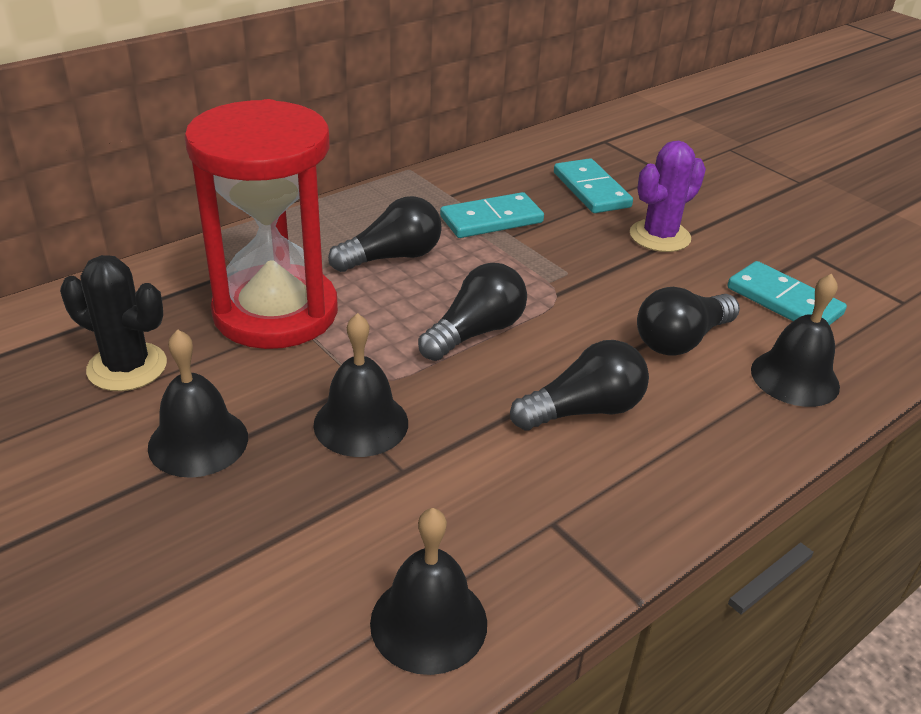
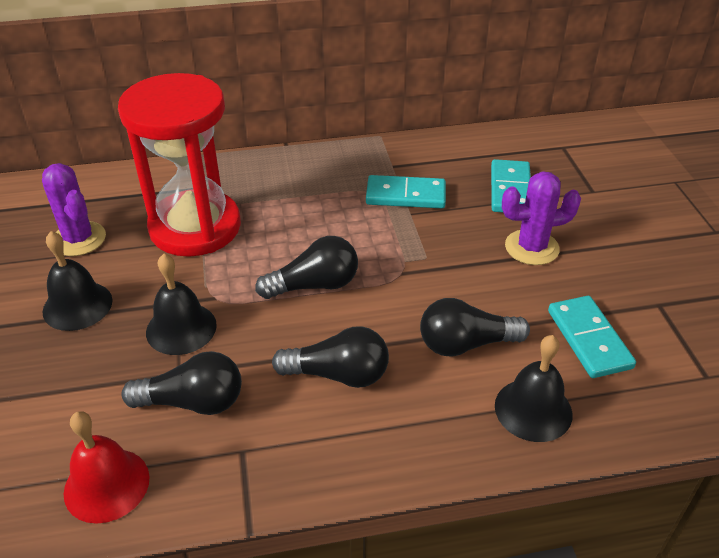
camera: 30 degrees right, 5 degrees up
(127, 367) = (79, 239): black cactus -> purple cactus
(392, 257) = (306, 207): black light bulb -> black light bulb (193, 402)
(428, 622) = (106, 485): black bell -> red bell

